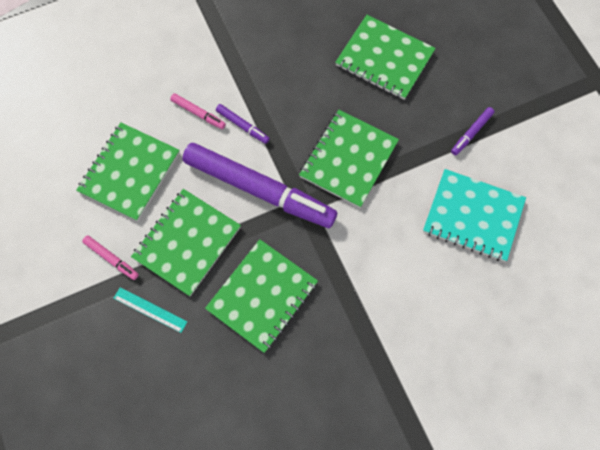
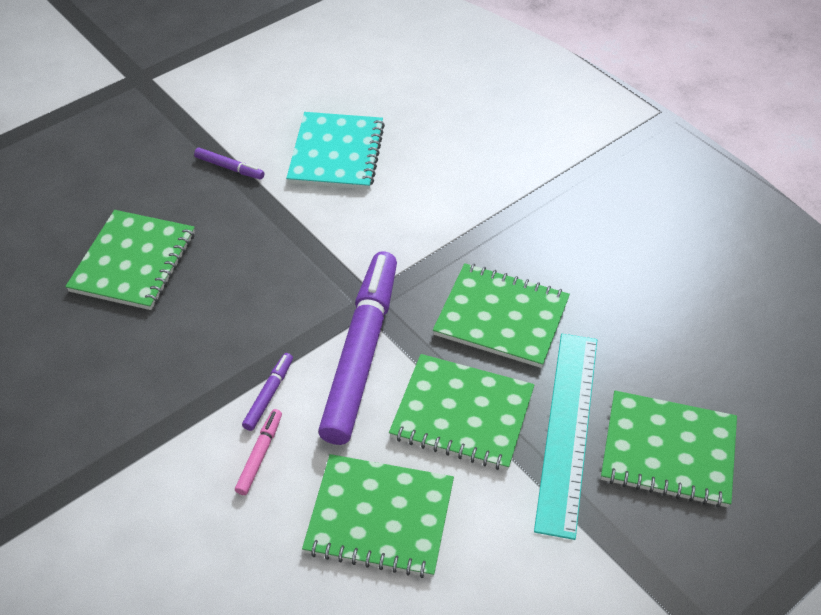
camera: 105 degrees left, 20 degrees down
(111, 259) = (518, 498): pink marker -> none
(150, 310) = (568, 430): turquoise ruler -> turquoise ruler, size x2.20
(348, 159) = (293, 271): green notebook -> green notebook (668, 450)

